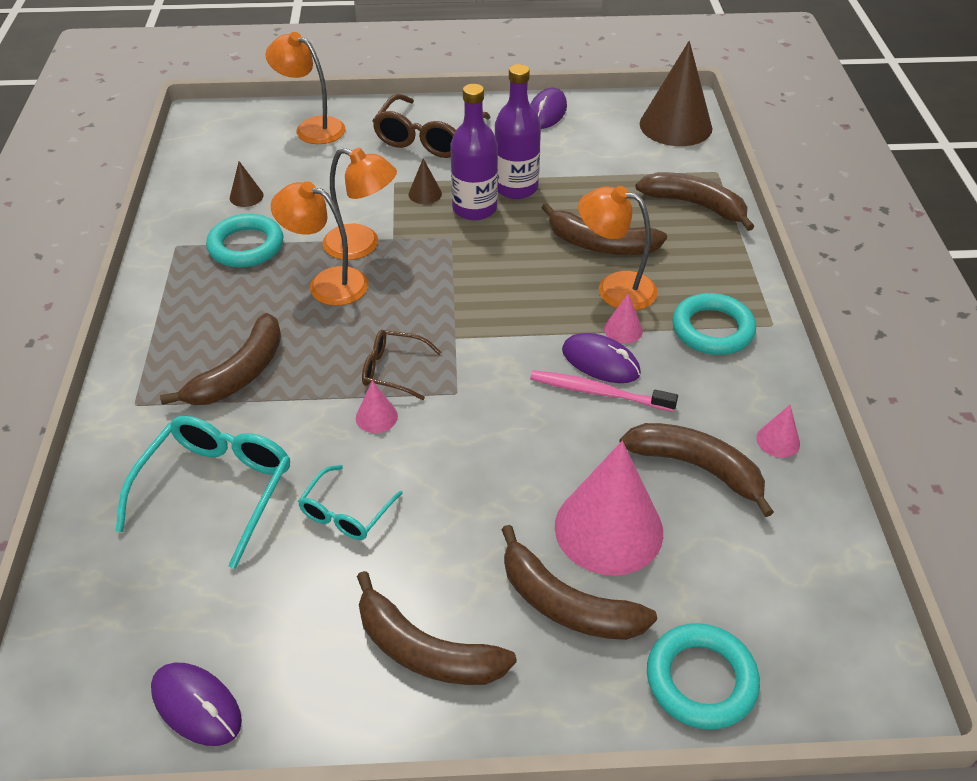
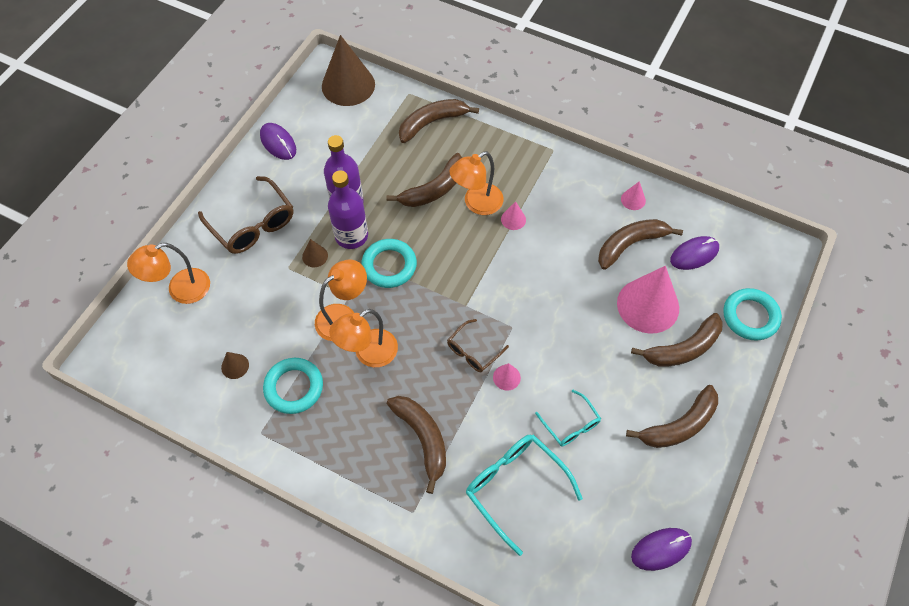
camera: 60 degrees left, 15 degrees up
(597, 392) = (553, 258): pink toothbrush -> none
(600, 362) = (531, 244): purple mouse -> purple mouse (694, 254)
(712, 329) = (539, 178): turquoise ring -> turquoise ring (389, 266)

